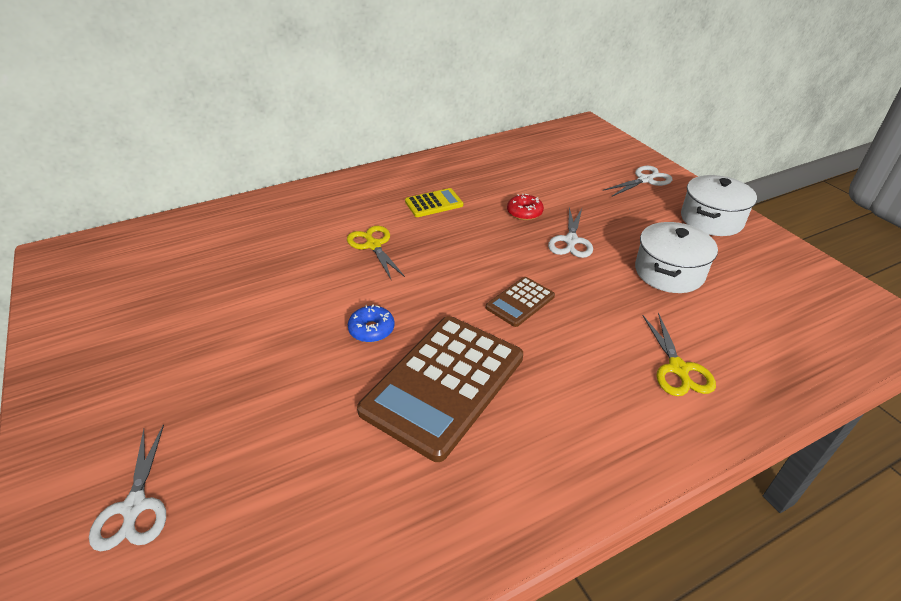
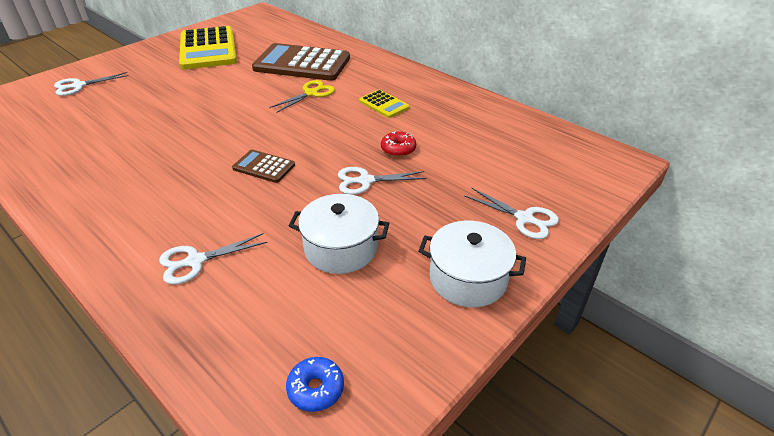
camera: 70 degrees right, 0 degrees up
(146, 321) = (208, 49): none -> yellow calculator
(371, 329) = (216, 114): blue donut -> blue donut (316, 389)
(444, 384) = (166, 150): brown calculator -> brown calculator (302, 64)
(678, 368) = (195, 261): yellow scissors -> white scissors

